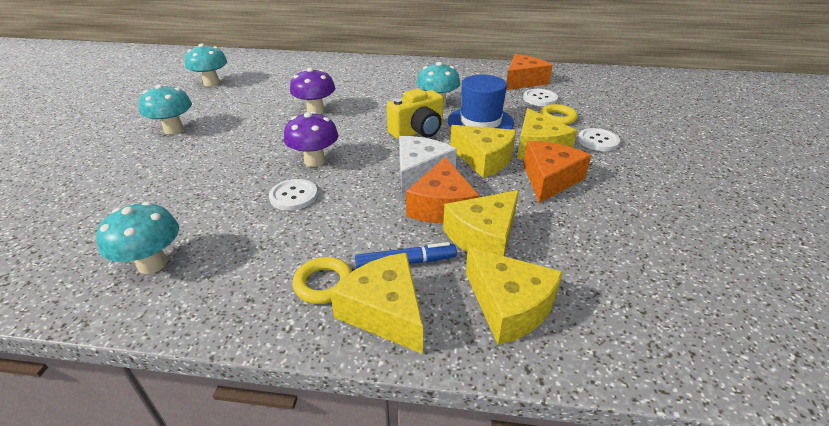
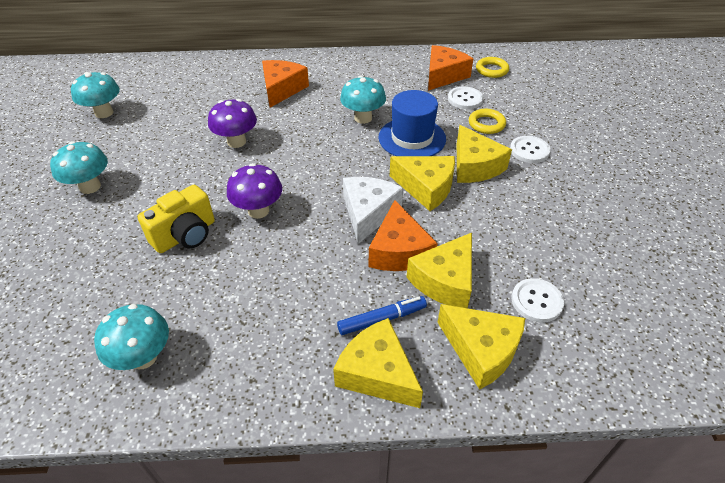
camera: 10 degrees left, 10 degrees up
(294, 196) = (252, 258): white button -> white button (536, 301)
(323, 284) = (314, 353): yellow ring -> yellow ring (491, 70)
(418, 131) = (352, 159): yellow camera -> yellow camera (185, 235)
(549, 179) = (491, 205): orange cheese -> orange cheese (282, 89)

